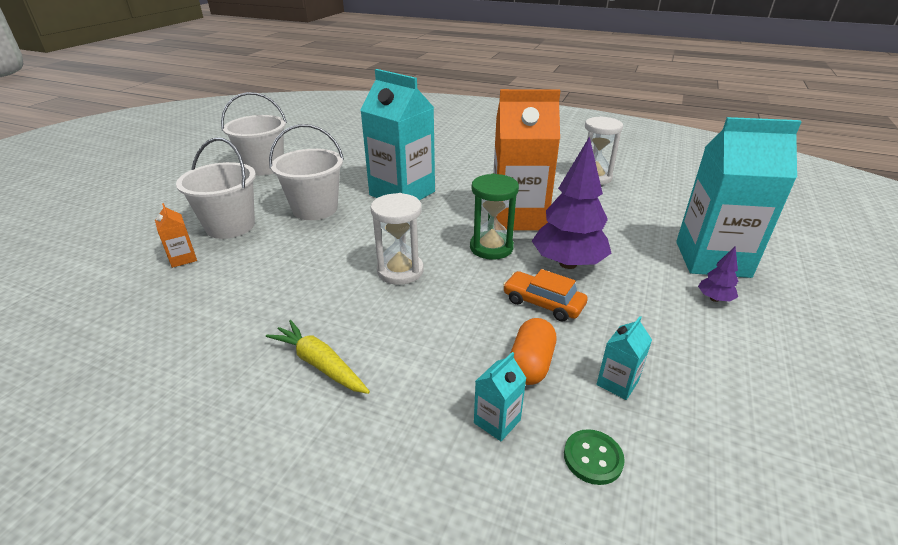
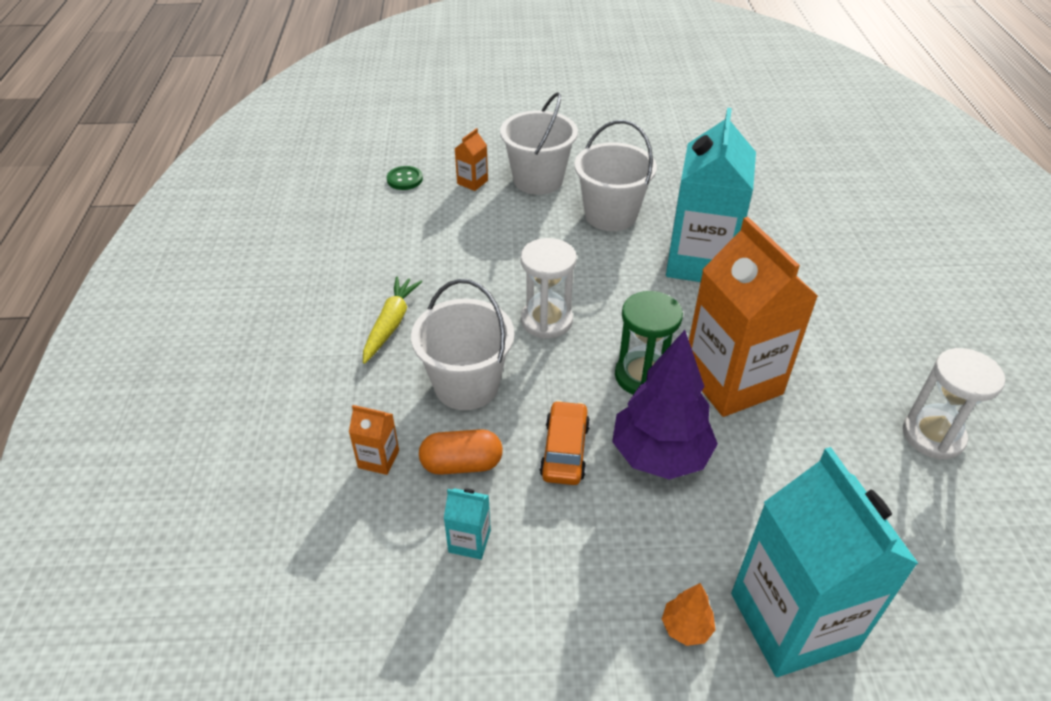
camera: 65 degrees right, 10 degrees up
(264, 167) = (661, 142): white bucket -> white bucket (466, 385)
(497, 421) = (378, 459): turquoise carton -> orange carton
(593, 458) = (365, 537): green button -> green button (404, 179)
(714, 299) = (686, 627): purple tree -> orange tree

